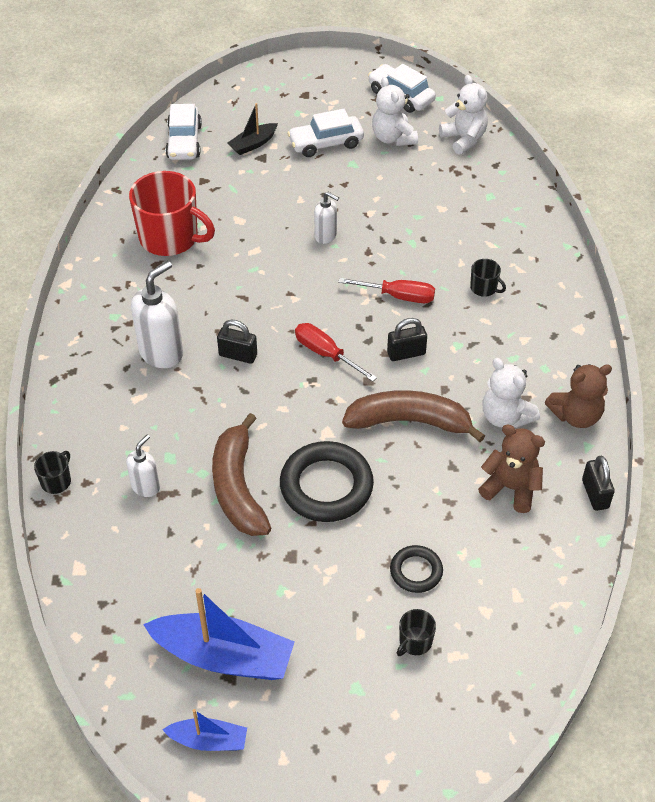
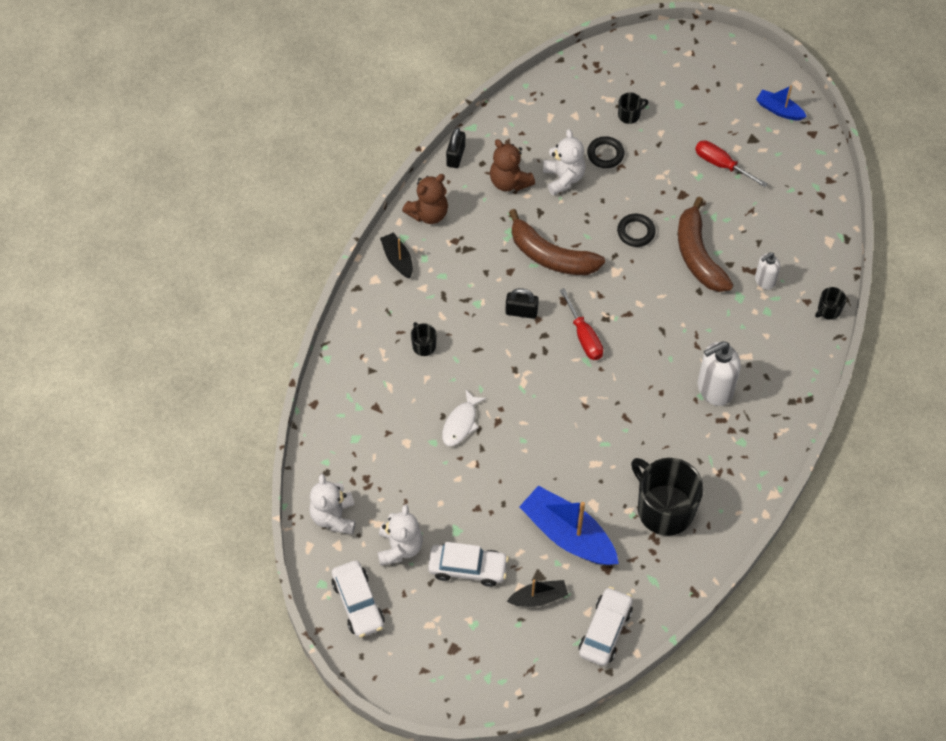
camera: 155 degrees left, 10 degrees up
(170, 238) = (664, 509): red mug -> black mug
(224, 656) = (752, 151): blue boat -> blue boat (567, 534)
(238, 355) = (654, 363): black padlock -> none
(238, 487) = (698, 255): brown banana -> brown banana turned 150 degrees clockwise
(326, 236) = (525, 453): white soap dispenser -> none
(326, 486) = (636, 232): black ring -> black ring, size x0.54
(398, 296) = (498, 366): red screwdriver -> red screwdriver (722, 165)
(402, 238) = (461, 423): none -> white fish
(505, 416) = (479, 232): white teddy bear -> white teddy bear (563, 178)
(571, 356) = (397, 259): none -> black boat
(576, 415) = (428, 213): brown teddy bear -> brown teddy bear turned 135 degrees clockwise

